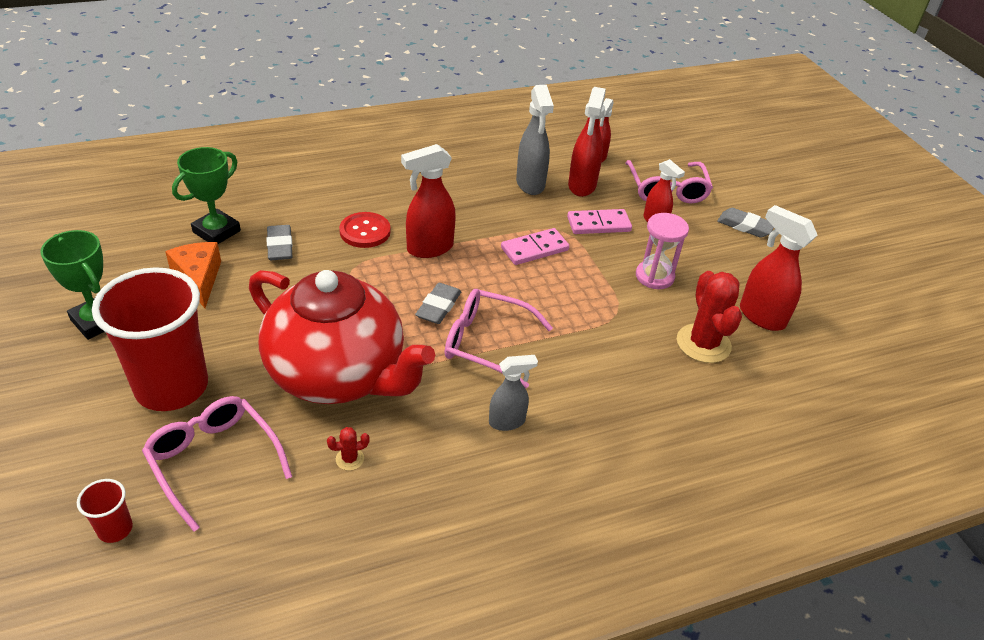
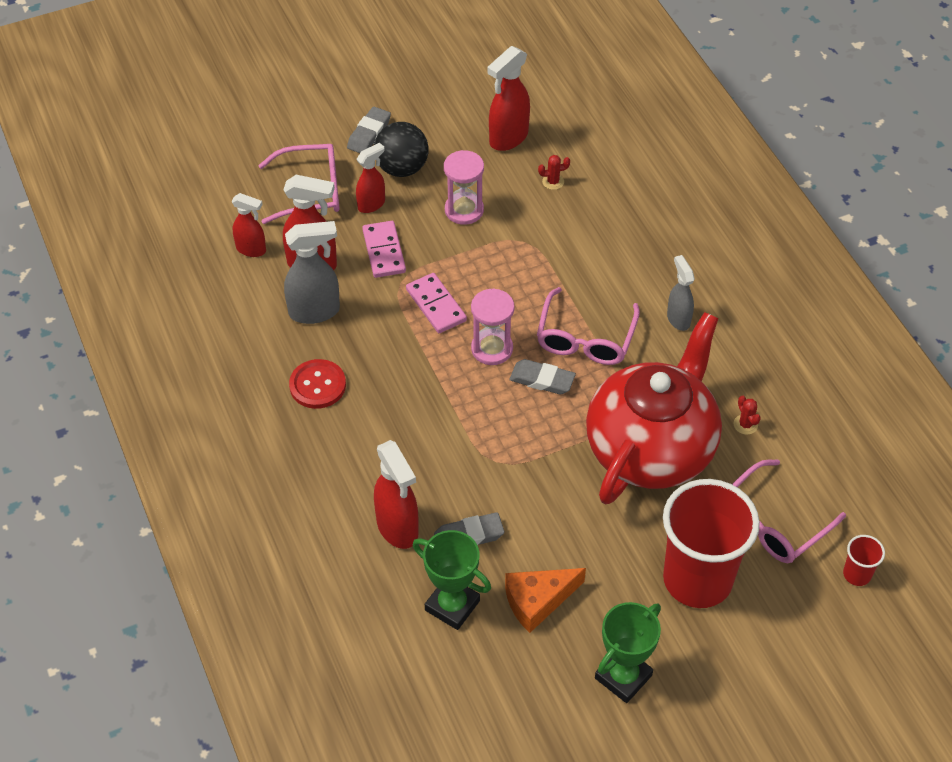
camera: 90 degrees left, 10 degrees up
(365, 231) = (429, 459): red button -> red button (317, 385)
(429, 248) = (450, 396): red spray bottle -> red spray bottle (398, 528)
(480, 278) = (492, 349): none -> pink hourglass
(703, 344) = (553, 182): red cactus -> red cactus, size x0.44
(704, 242) = (402, 168): none -> black ball

